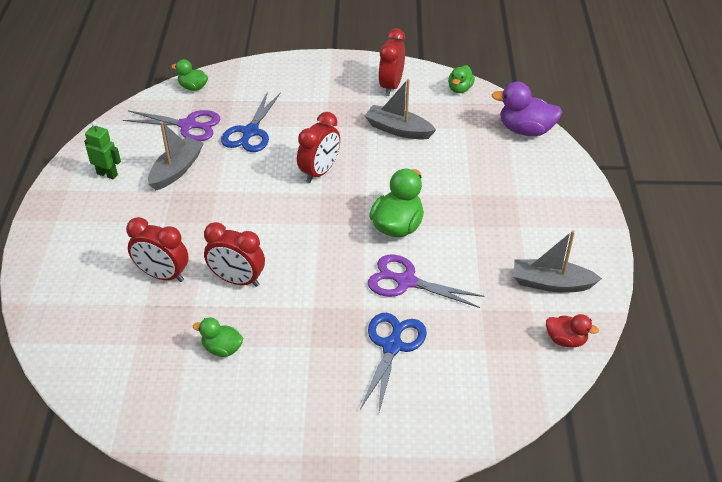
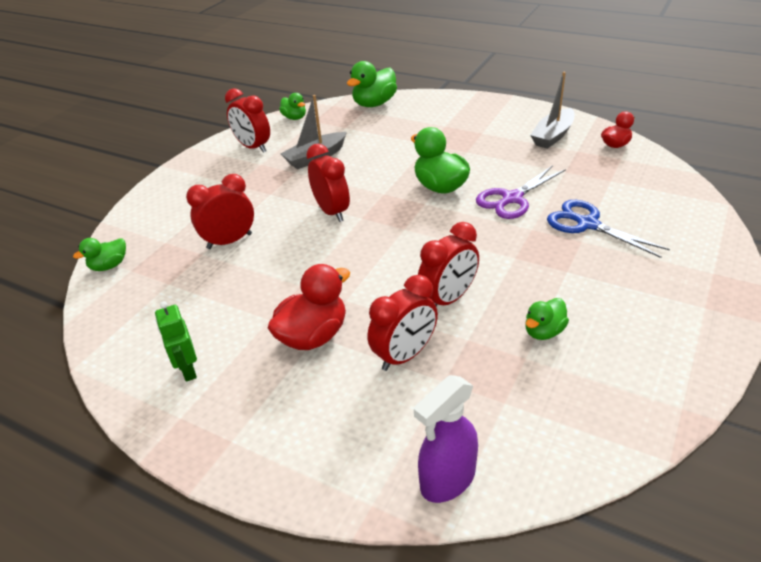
camera: 60 degrees left, 5 degrees down
(57, 333) = (447, 480): none -> purple spray bottle
(107, 174) = (188, 370): green robot -> green robot turned 75 degrees counterclockwise
(164, 220) = (313, 336): none -> red duck
(176, 170) = (238, 308): grey boat -> none
(187, 125) = (170, 283): purple scissors -> none
(250, 132) = (229, 241): blue scissors -> red clock
(525, 130) = (374, 104): purple duck -> green duck

